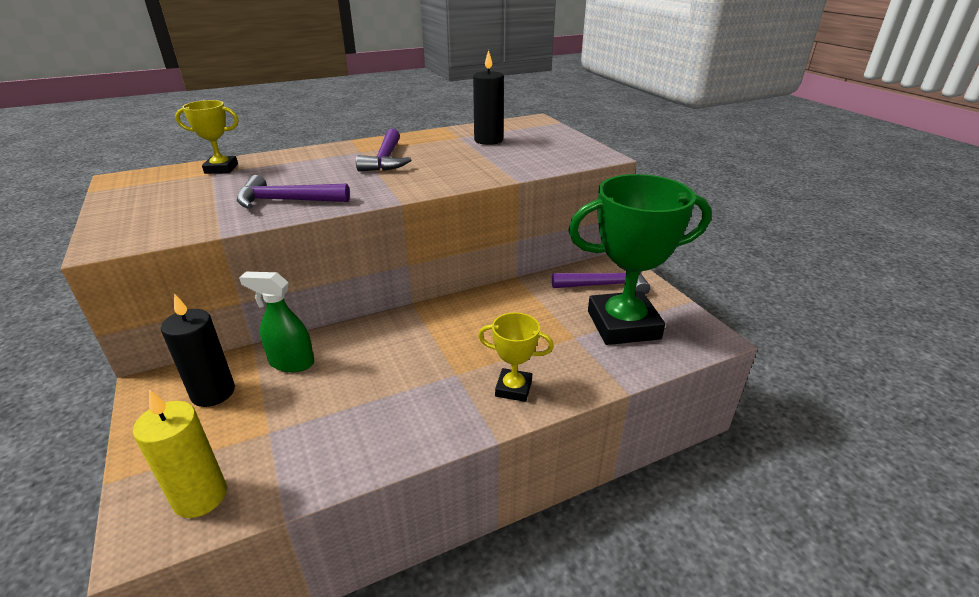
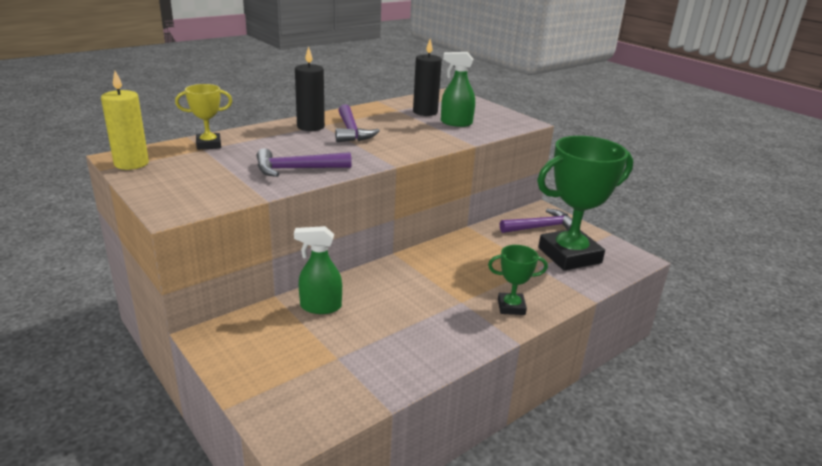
camera: 15 degrees left, 5 degrees down
(200, 496) = (314, 406): yellow candle -> yellow candle (131, 163)
(213, 393) = (268, 335): black candle -> black candle (310, 127)
(513, 388) = (511, 307): yellow trophy -> green trophy
(515, 154) = (456, 123): none -> green spray bottle

